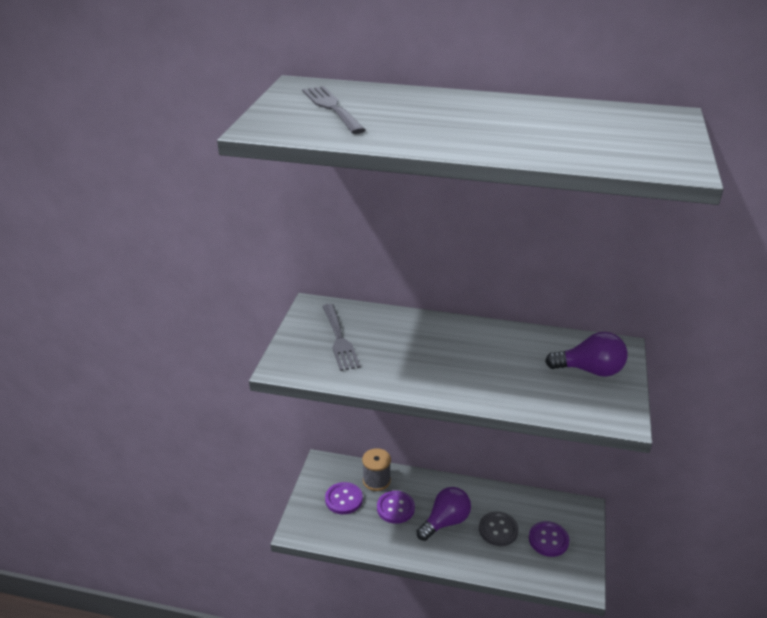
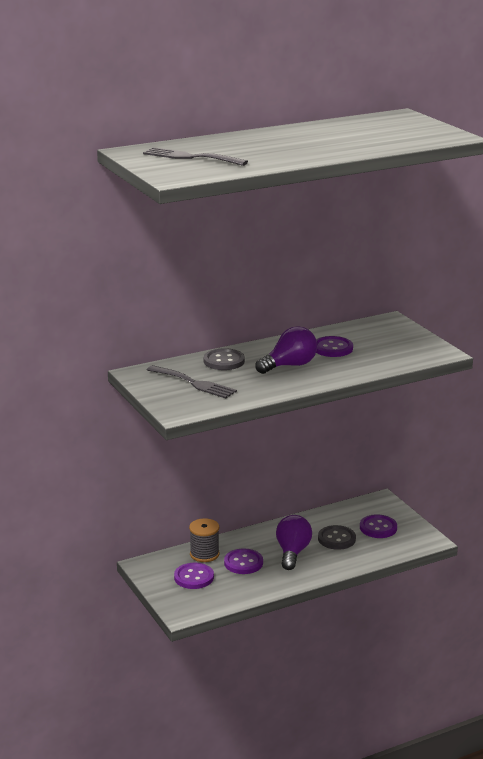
camera: 40 degrees left, 10 degrees down
(398, 326) = (224, 361): none -> grey button
(514, 357) = (332, 348): none -> purple button
(590, 370) = (389, 337): purple light bulb -> purple light bulb (289, 365)

